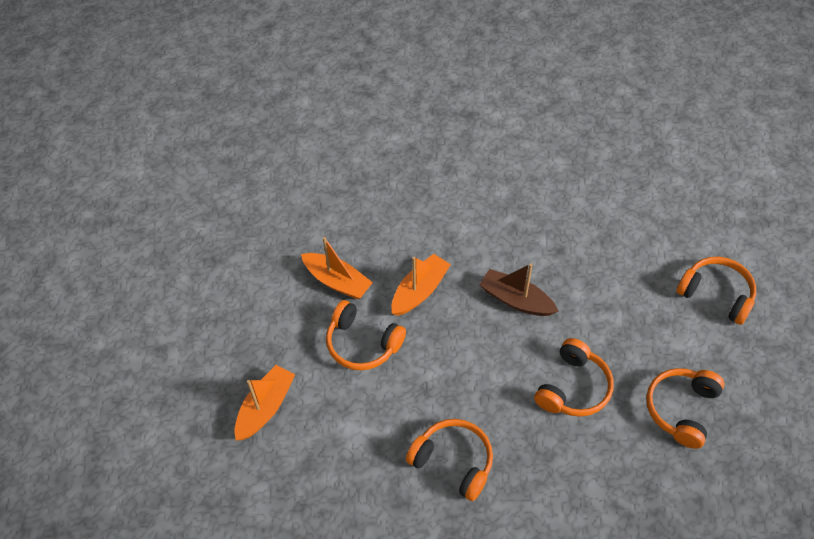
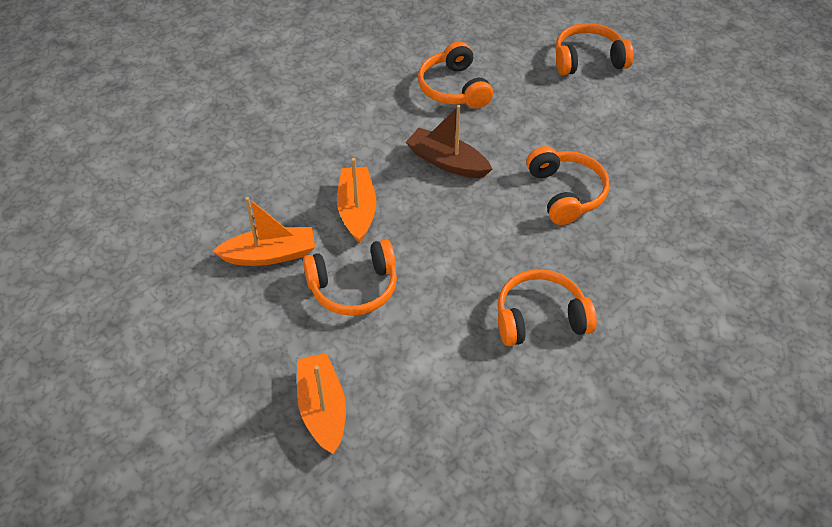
camera: 45 degrees left, 5 degrees down
(516, 300) = (447, 162): brown boat -> brown boat turned 45 degrees clockwise
(681, 409) = (656, 152): orange headphones -> orange headphones (454, 88)

